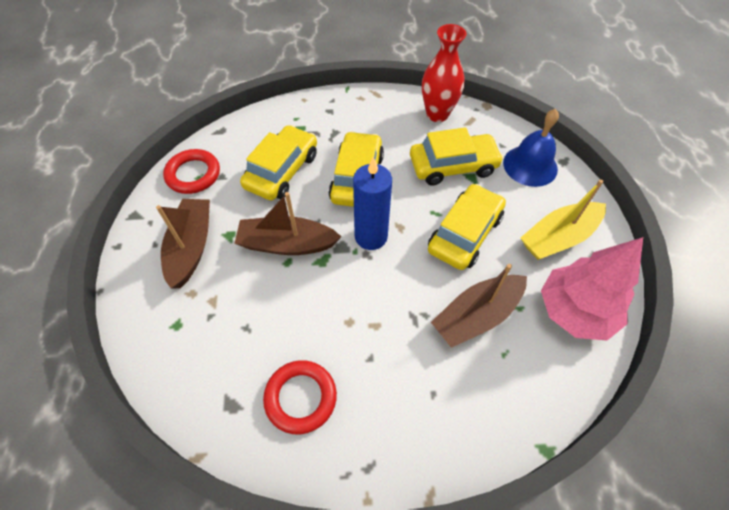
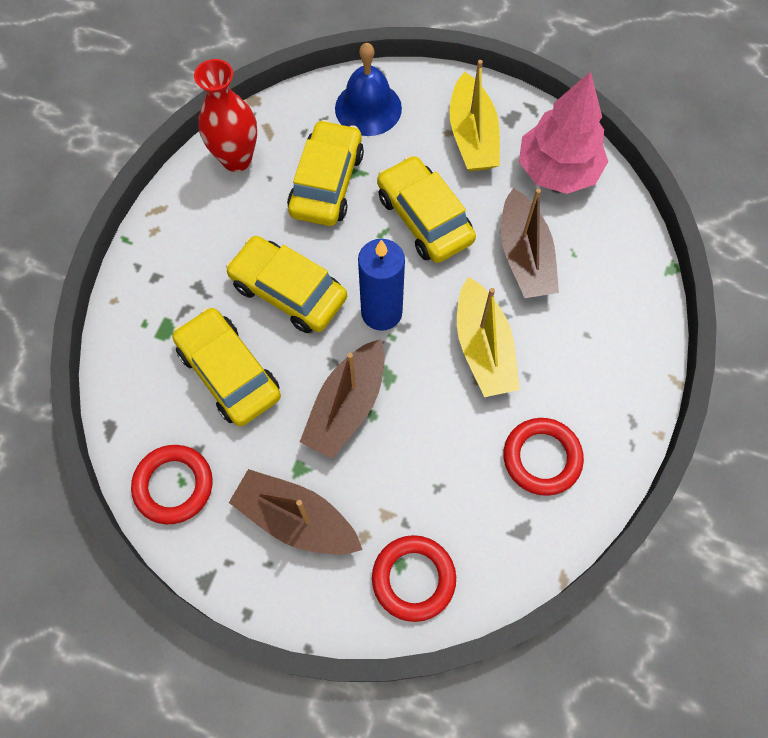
camera: 65 degrees left, 10 degrees up
(167, 338) = (413, 578): none -> red ring
(377, 315) = (483, 348): none -> yellow boat

